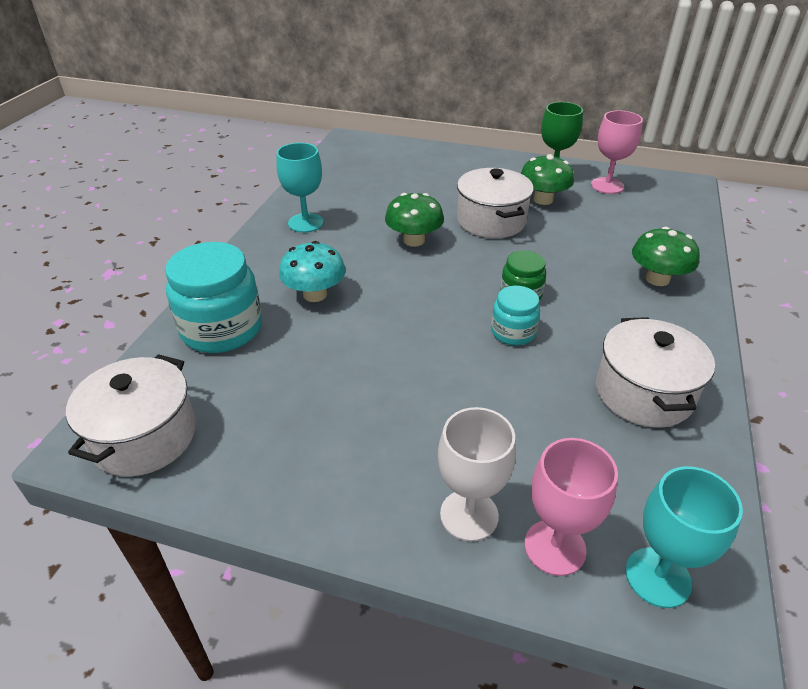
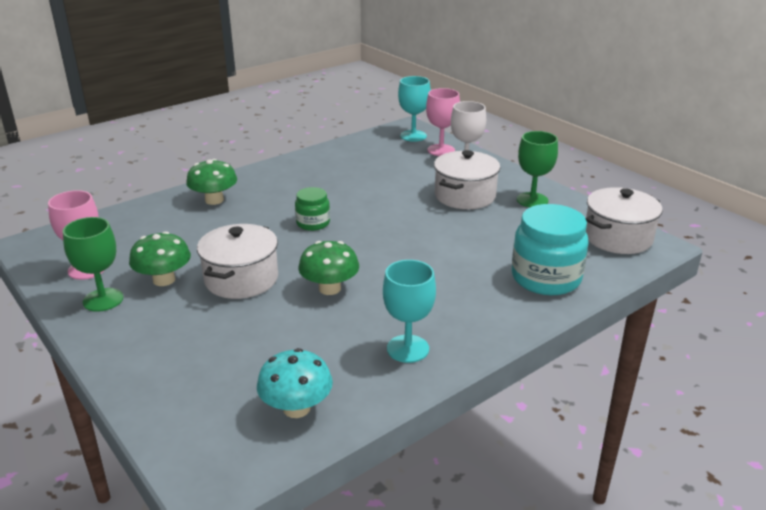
camera: 145 degrees left, 10 degrees down
(299, 466) = (532, 200): none -> green goblet
(315, 294) = (457, 276): turquoise mushroom -> turquoise mushroom (296, 408)
(513, 332) = (350, 208): turquoise jar -> none
(643, 393) = (328, 167): white pot -> white pot (465, 196)

